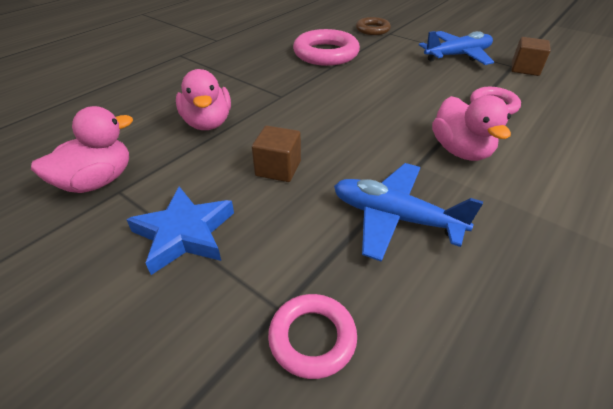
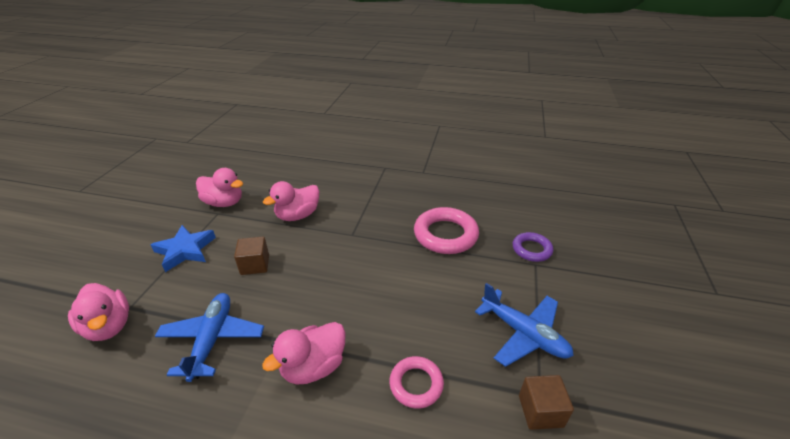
camera: 65 degrees right, 5 degrees down
(312, 338) = (109, 326): pink ring -> pink duck
(372, 29) = (531, 249): brown ring -> purple ring

